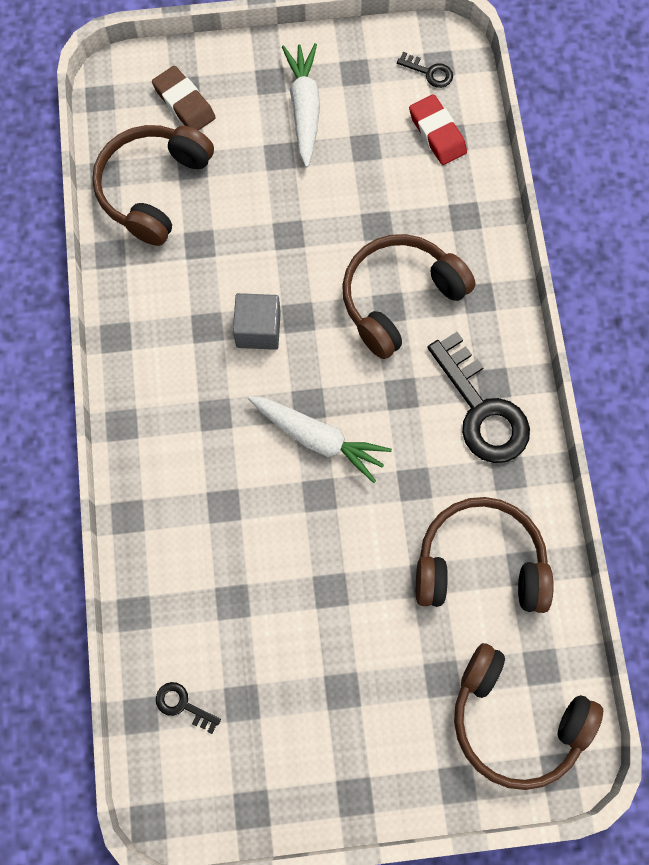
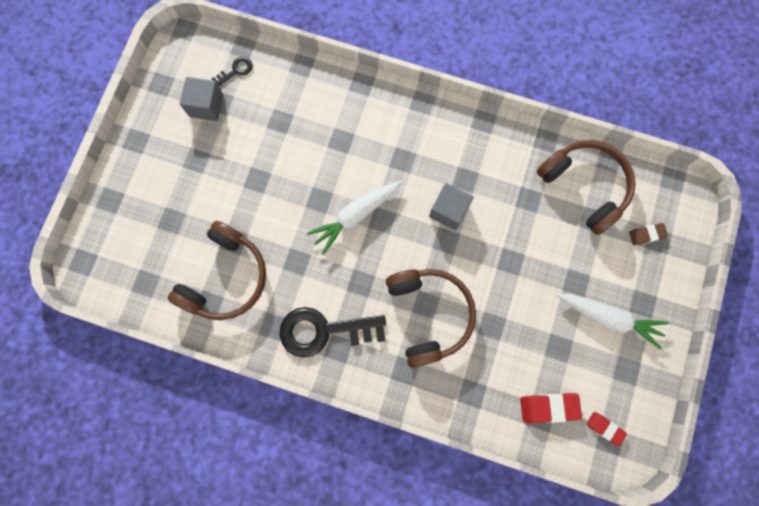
camera: 115 degrees right, 5 degrees up
(184, 103) = (646, 234): brown eraser -> brown eraser, size x0.64
(255, 719) = (206, 106): none -> grey cube
(429, 72) = (605, 428): black key -> red eraser
(515, 720) = (124, 251): brown headphones -> none

